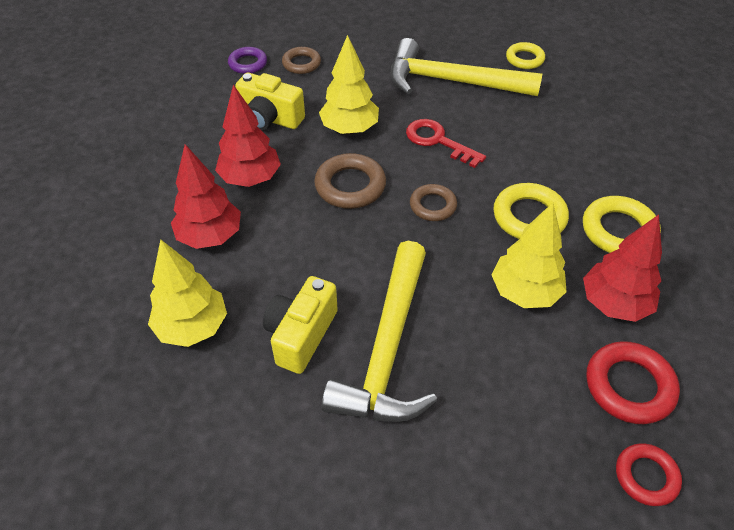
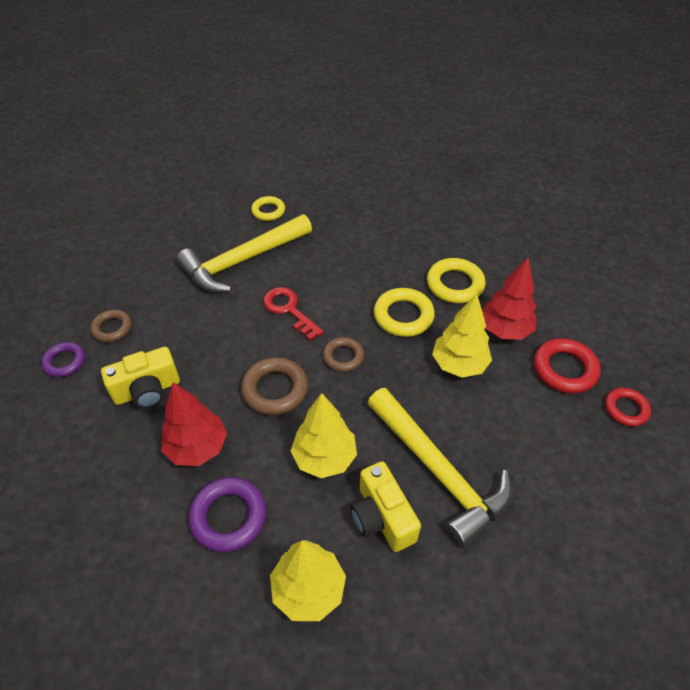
camera: 50 degrees left, 0 degrees up
(210, 236) = (228, 517): red tree -> purple ring
(349, 129) = (219, 349): yellow tree -> yellow tree (324, 457)
(438, 141) = (289, 310): red key -> red key turned 60 degrees clockwise

